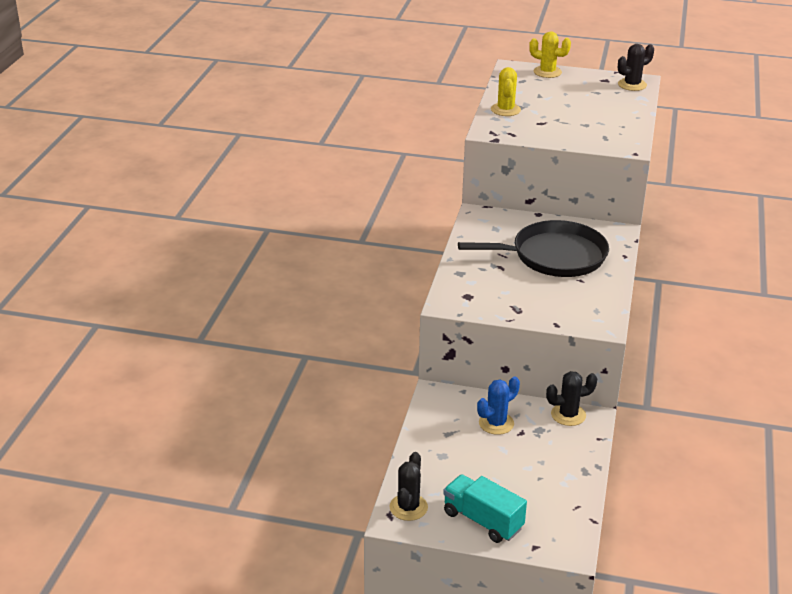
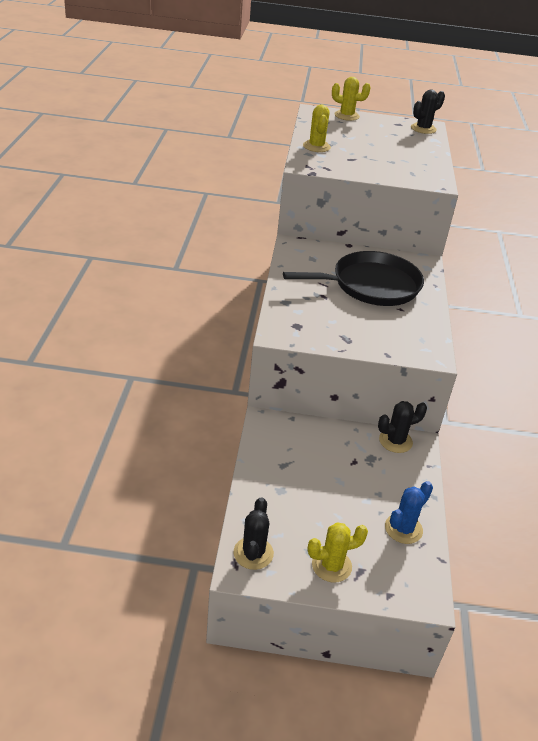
camera: 10 degrees left, 5 degrees up
(482, 520) = (331, 565): turquoise truck -> yellow cactus
(496, 423) = (328, 452): blue cactus -> blue cactus (403, 529)

